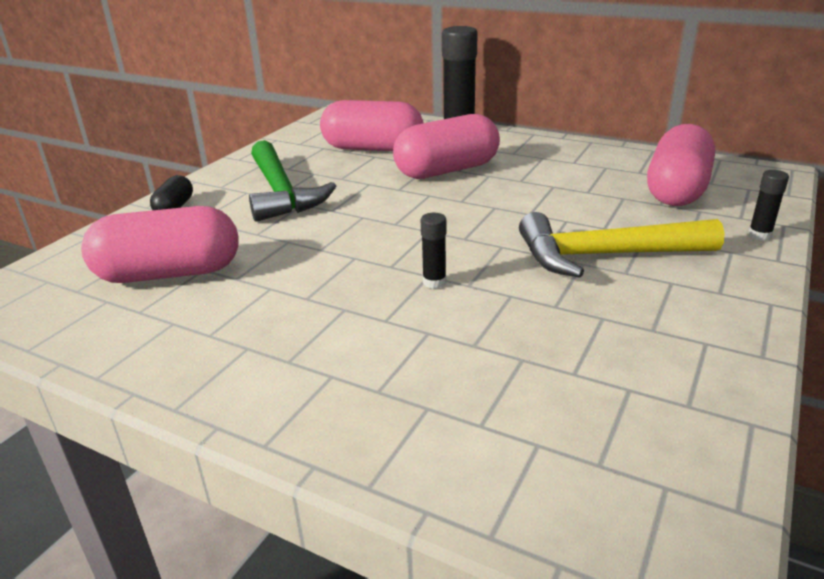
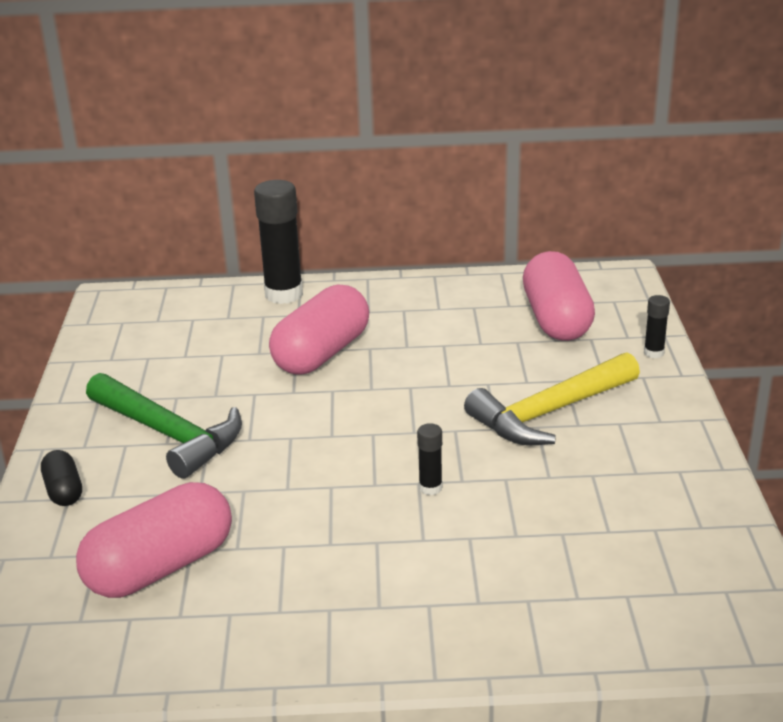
camera: 30 degrees left, 0 degrees up
(373, 148) = (209, 344): pink capsule -> none

